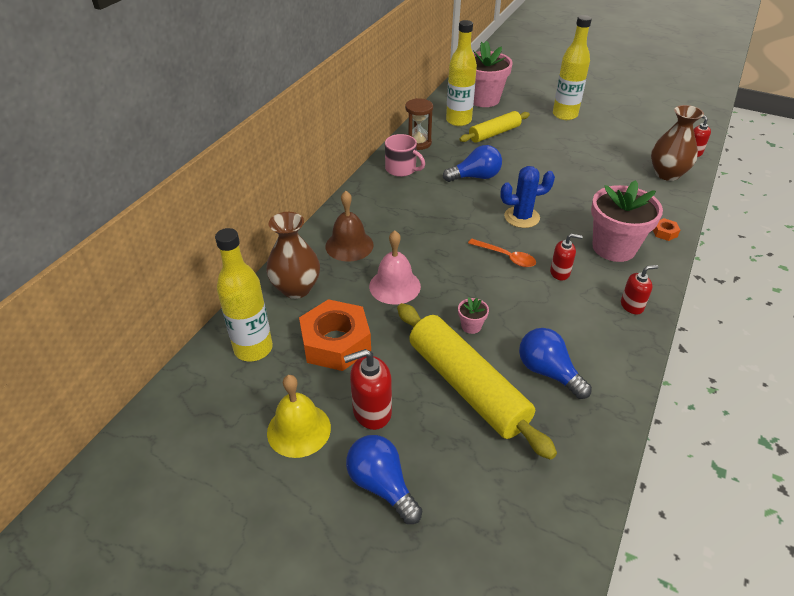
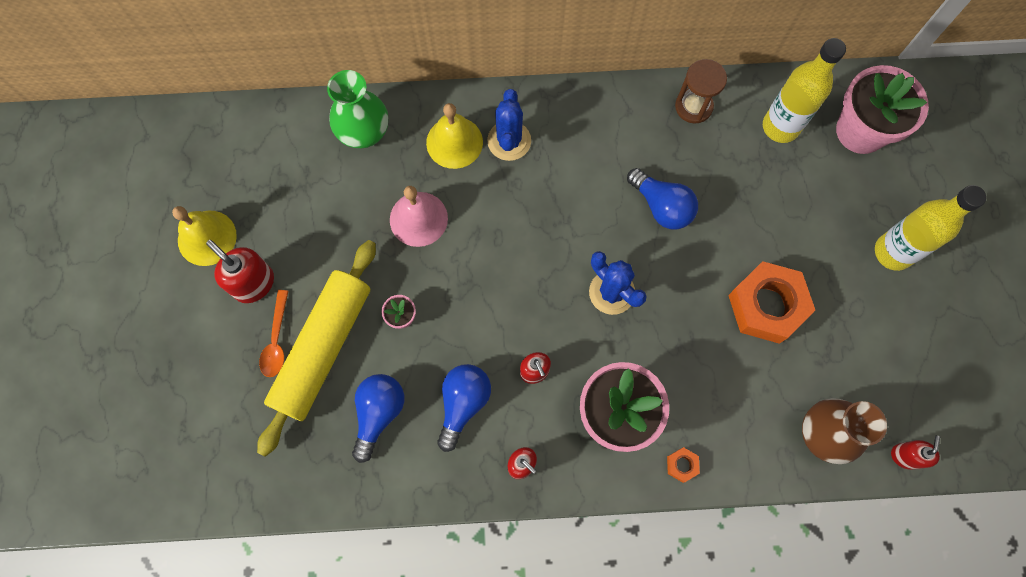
camera: 60 degrees right, 30 degrees up
(253, 348) = (271, 146): yellow bottle -> none
(296, 288) = (364, 133): brown vase -> green vase
(336, 342) = (315, 209): orange nut -> orange nut (766, 306)
(349, 245) = (454, 142): brown bell -> yellow bell
(372, 220) = (509, 141): none -> blue cactus
(382, 485) = (187, 331): blue light bulb -> blue light bulb (463, 404)
(401, 169) = (624, 118): pink mug -> none
(494, 133) = (778, 184): yellow rolling pin -> none
(506, 257) = (528, 306): orange spoon -> orange spoon (276, 341)

